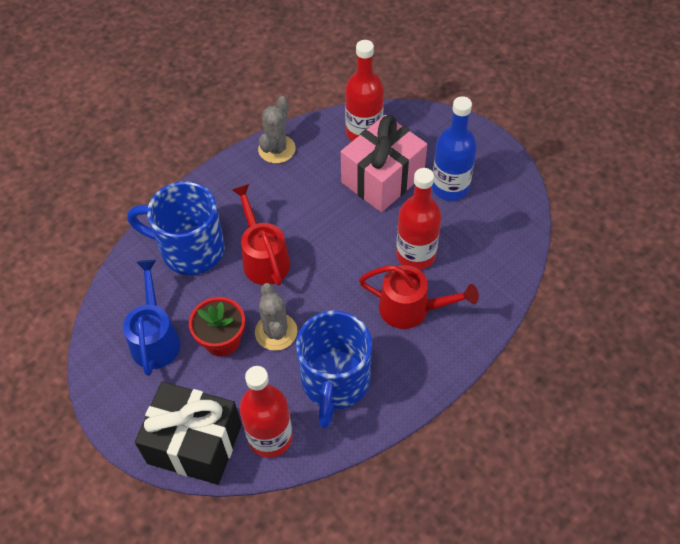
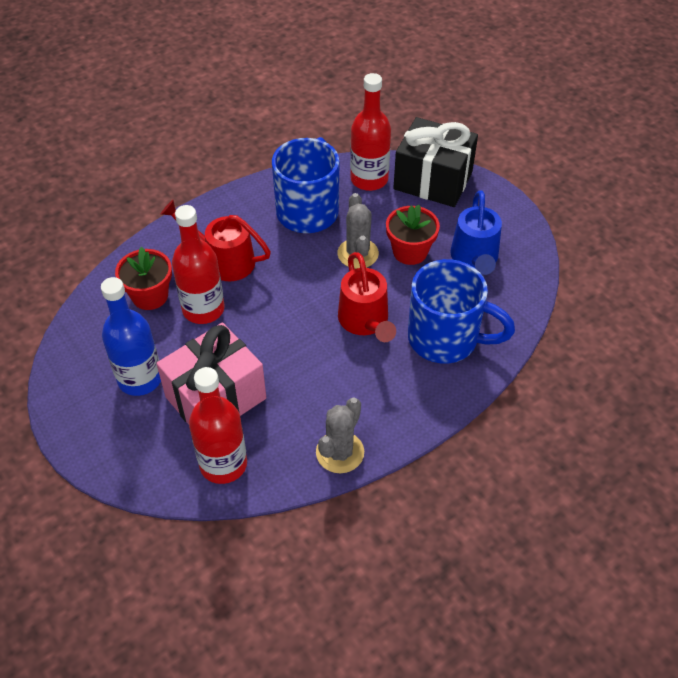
camera: 175 degrees left, 5 degrees down
(470, 263) = (150, 296): none -> red flower pot

